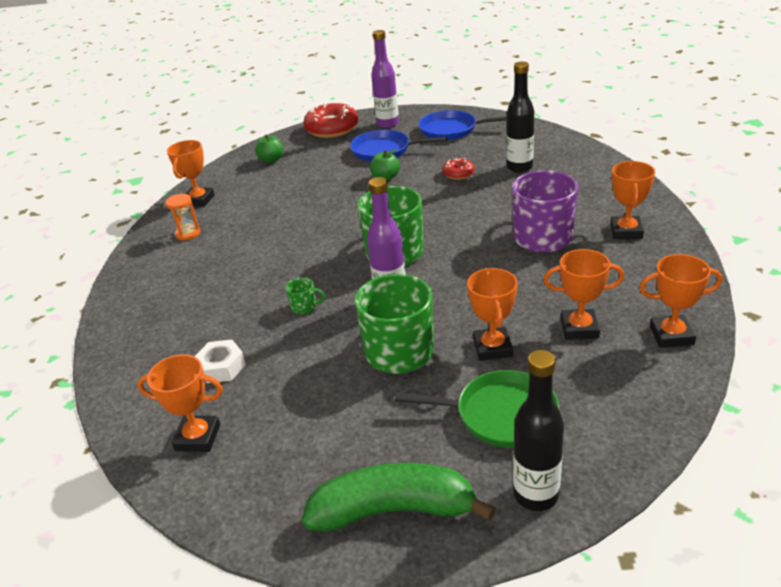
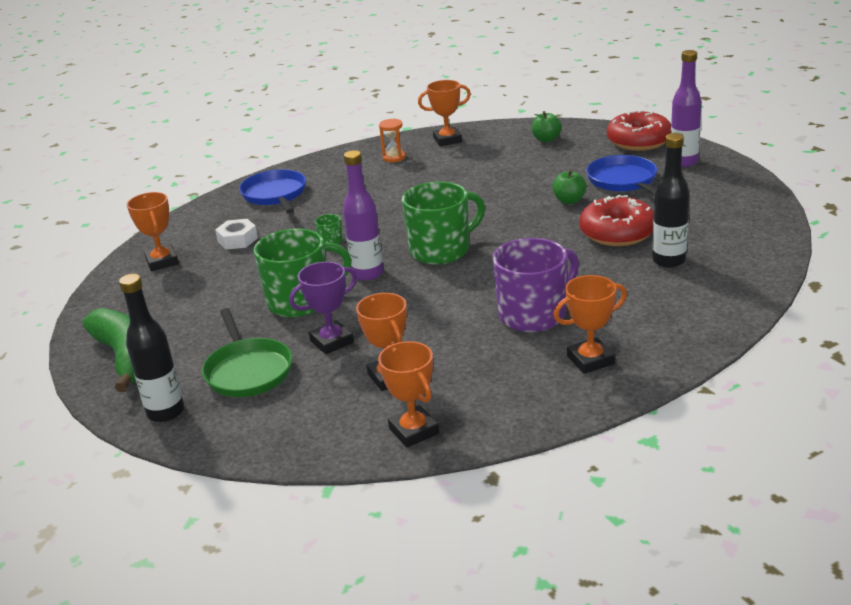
camera: 60 degrees right, 5 degrees down
(451, 130) = (712, 198): blue pan -> blue pan (275, 194)
(458, 173) = (617, 233): red donut -> red donut, size x1.95
(492, 348) = (332, 341): orange trophy -> purple trophy

